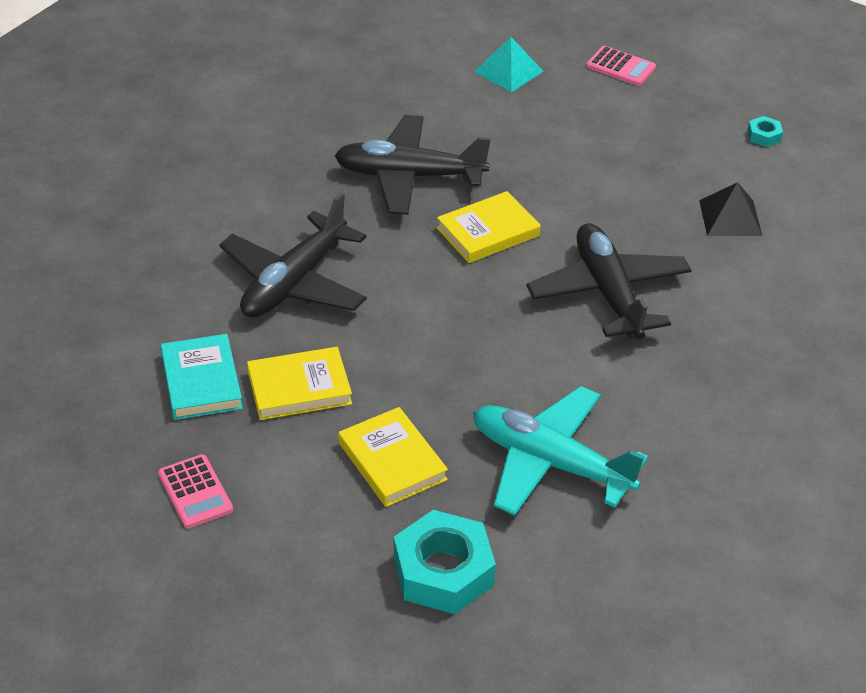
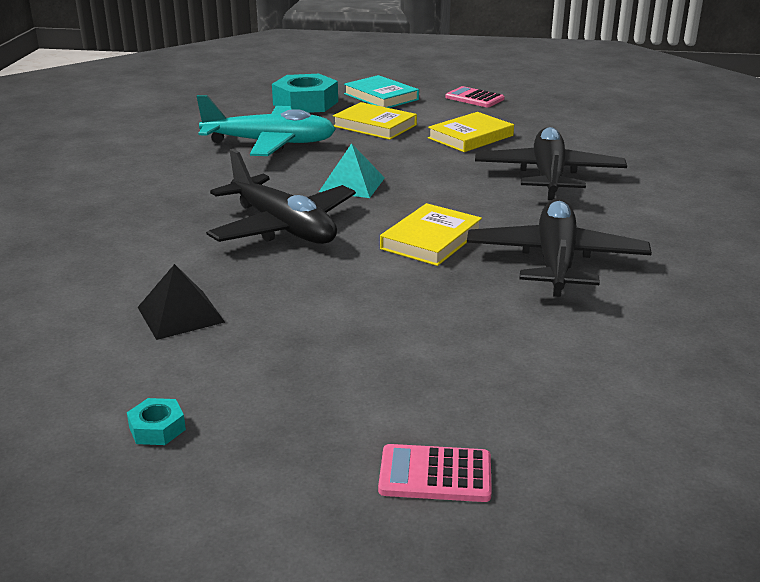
camera: 155 degrees right, 15 degrees down
(201, 381) = (535, 127): turquoise book -> turquoise book (381, 97)
(409, 176) = (556, 261): black plane -> black plane turned 60 degrees counterclockwise
(508, 71) = (588, 409): turquoise pyramid -> turquoise pyramid (352, 184)

